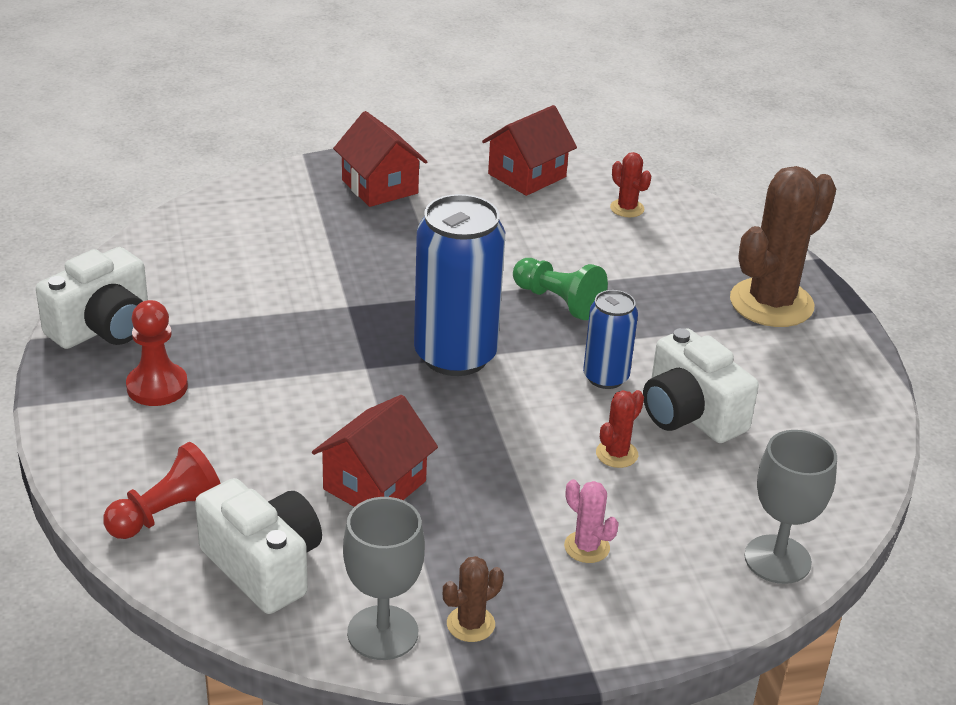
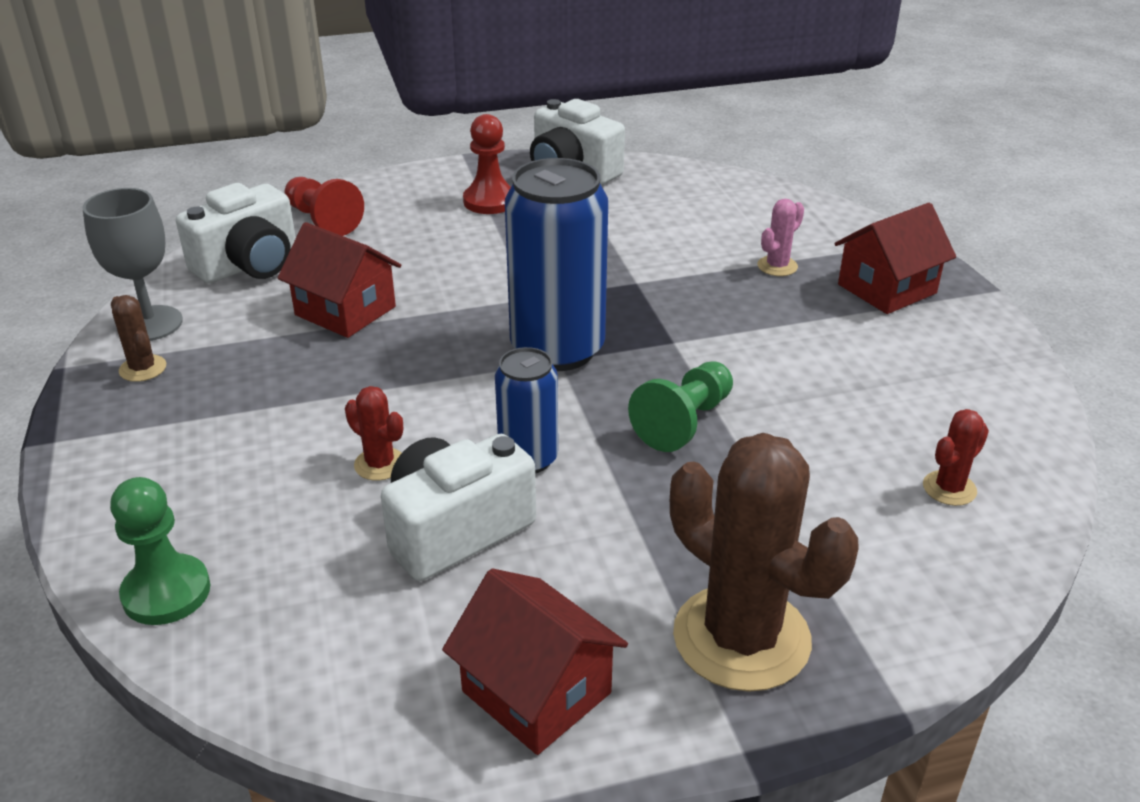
camera: 90 degrees right, 0 degrees up
(527, 175) = (985, 396): red house -> red house (536, 692)
(586, 547) = (227, 439): pink cactus -> pink cactus (777, 266)
(777, 559) = (166, 592): grey goblet -> green pawn

